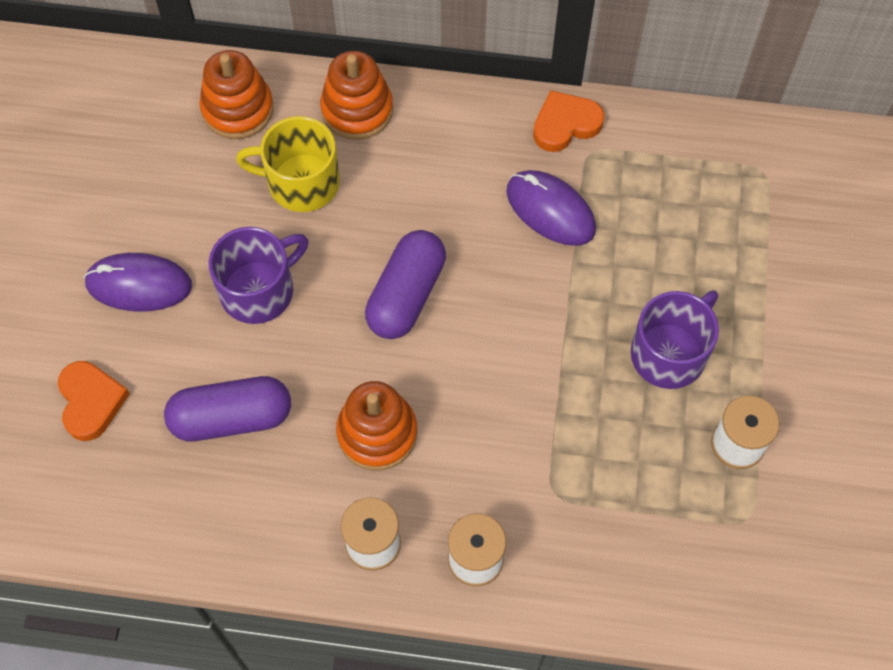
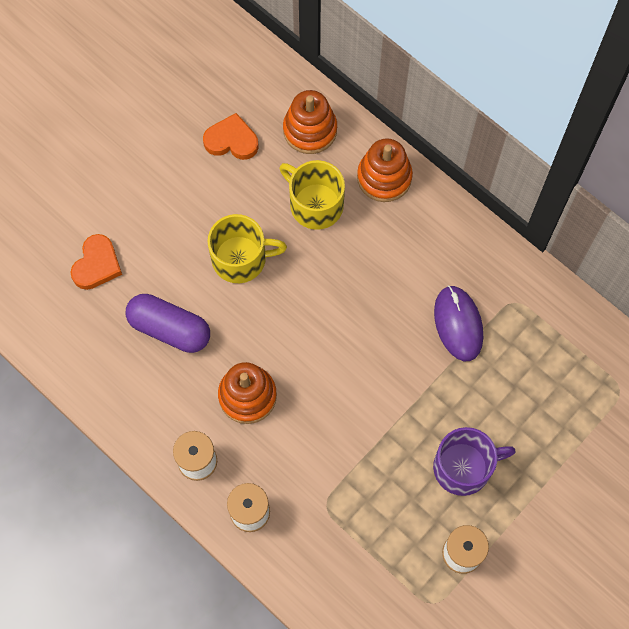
camera: 35 degrees right, 5 degrees up
(139, 285) = (173, 209): purple mouse -> none
(259, 290) = (240, 259): purple mug -> yellow mug
(406, 295) = (327, 320): purple capsule -> none
(565, 124) = (511, 272): orange heart -> orange heart (231, 140)

